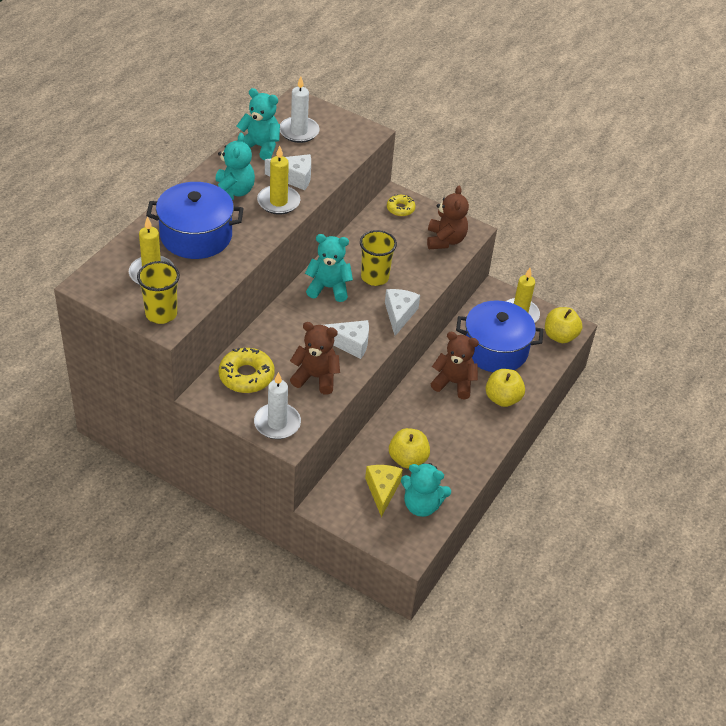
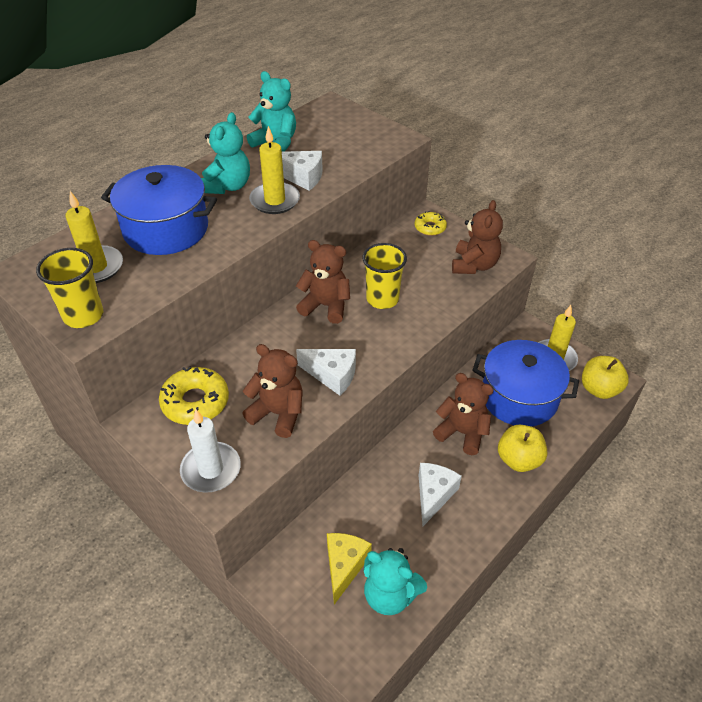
camera: 15 degrees right, 0 degrees up
(299, 132) = (323, 132): white candle -> none
(328, 288) = (326, 306): turquoise teddy bear -> brown teddy bear
(399, 314) = (401, 345): white cheese -> white cheese (433, 495)
(408, 459) = (386, 526): yellow apple -> none

